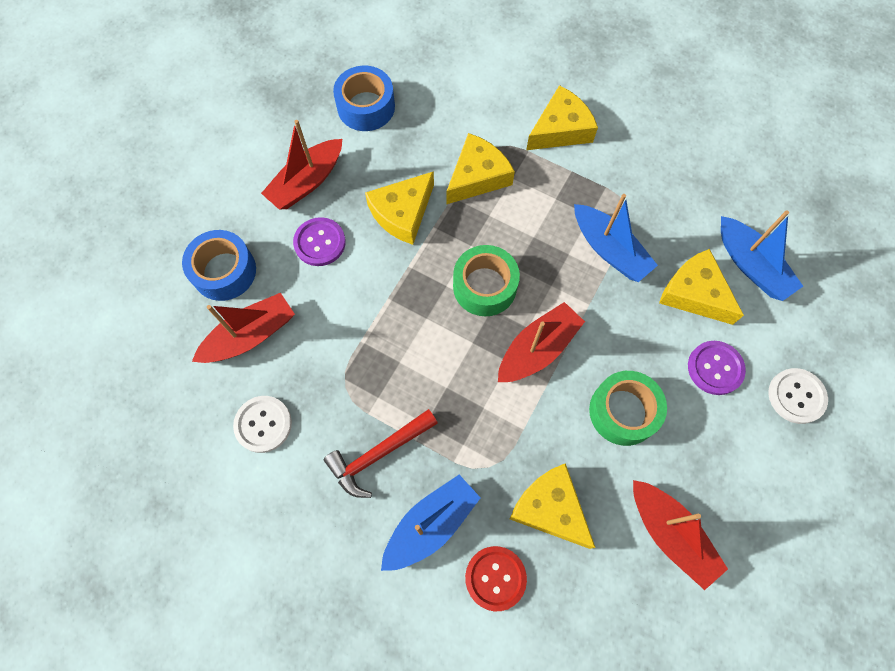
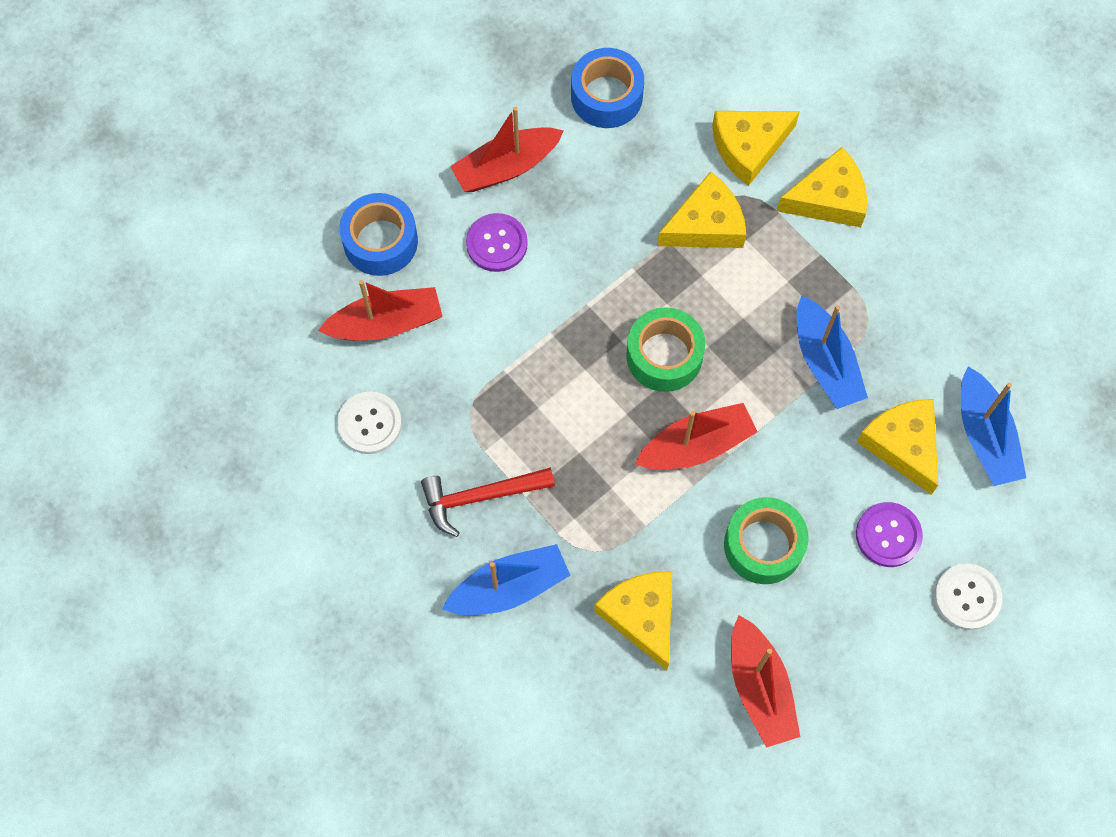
camera: 20 degrees right, 0 degrees up
(402, 213) = (602, 240): yellow cheese -> yellow cheese (749, 147)
(495, 578) = (556, 663): red button -> none

